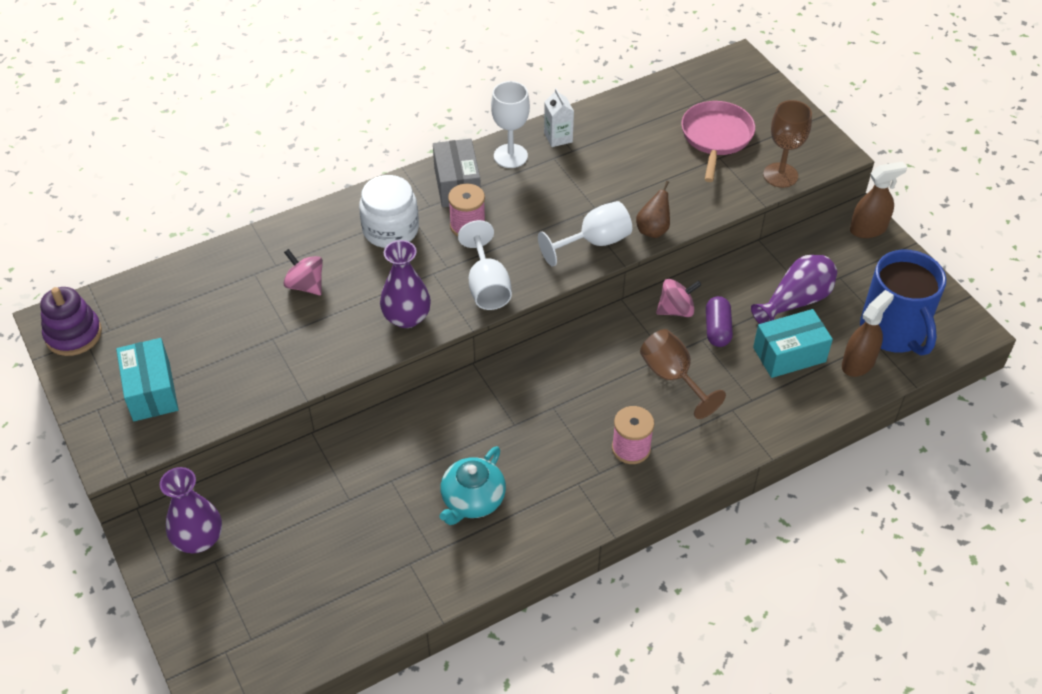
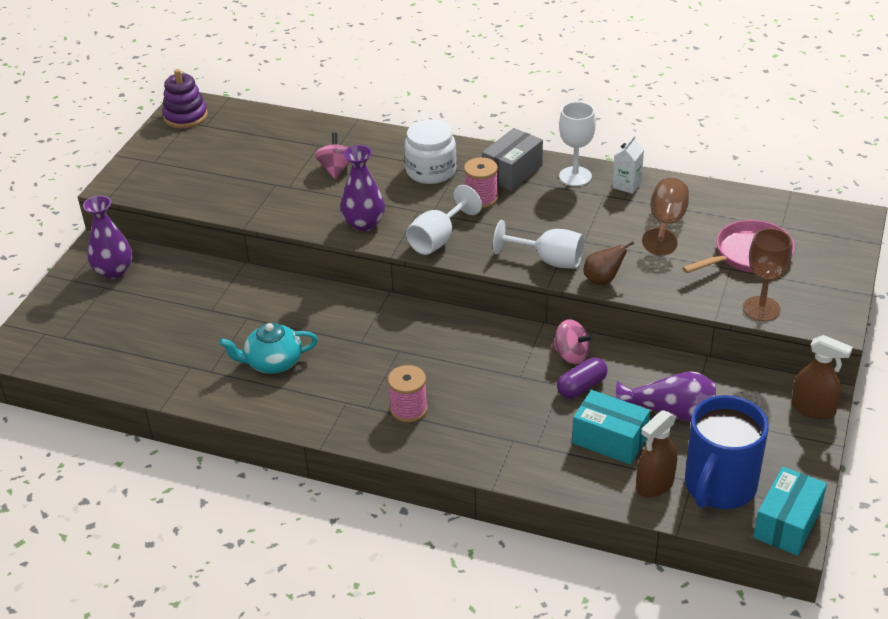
camera: 50 degrees right, 10 degrees down
(151, 391) = (178, 168): turquoise box -> turquoise box (787, 523)
(672, 377) = (503, 391): brown goblet -> brown goblet (666, 223)
(858, 363) = (655, 484): brown spray bottle -> brown spray bottle turned 135 degrees clockwise

